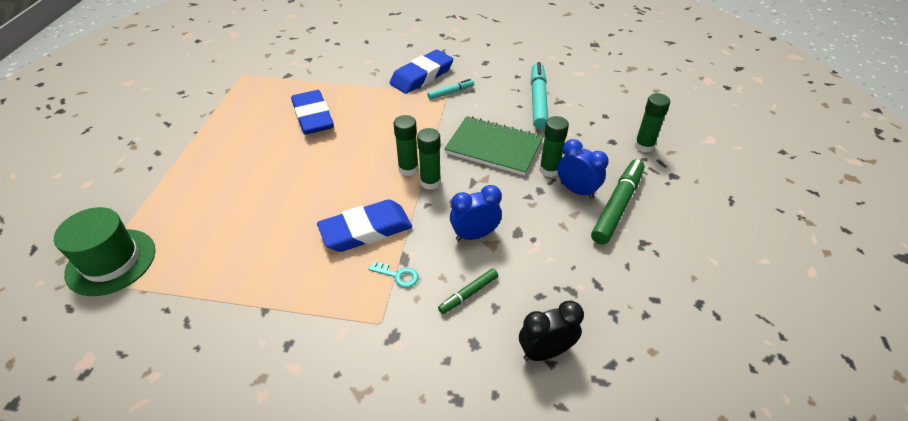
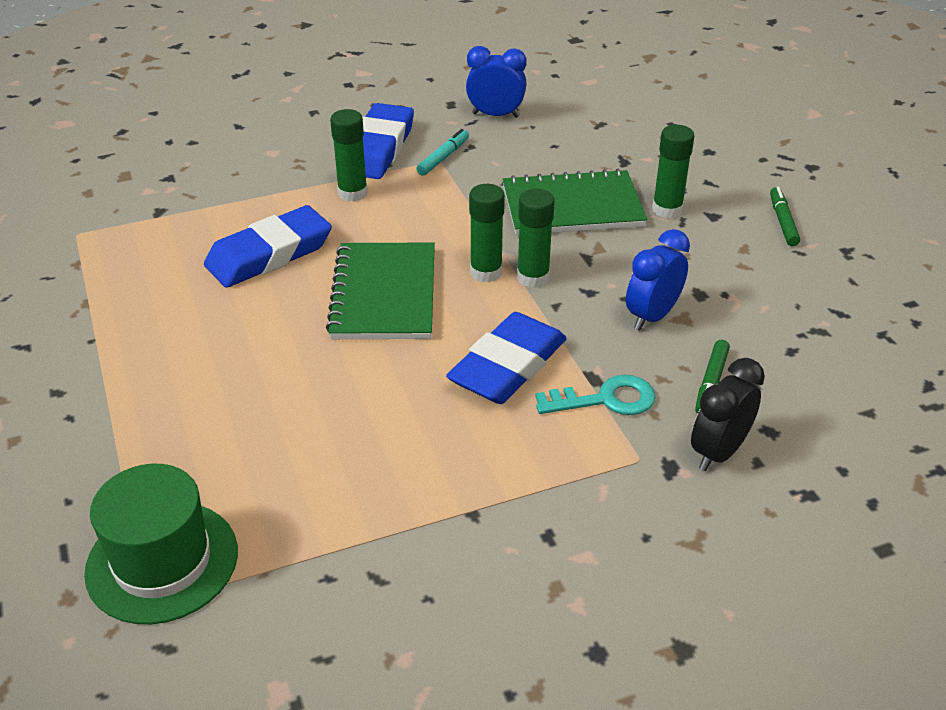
camera: 30 degrees left, 5 degrees down
(313, 117) = (269, 254): blue eraser -> blue eraser turned 75 degrees counterclockwise
(345, 161) = (384, 294): none -> green notebook
(398, 275) = (605, 399): turquoise key -> turquoise key, size x1.52
(538, 100) = (571, 131): turquoise marker -> none
(545, 352) = (853, 404): black clock -> black clock (718, 452)
(577, 190) = (722, 221): blue clock -> blue clock (495, 115)
(617, 206) = (782, 221): green marker -> green marker, size x0.53
(644, 146) = (749, 144): green glue stick -> green glue stick (352, 193)

